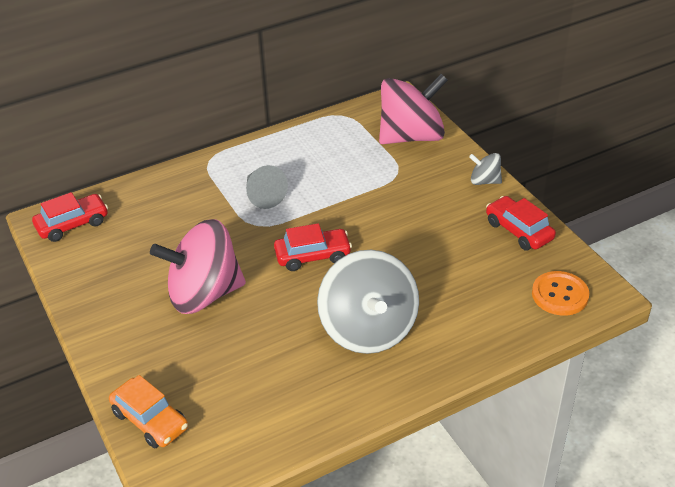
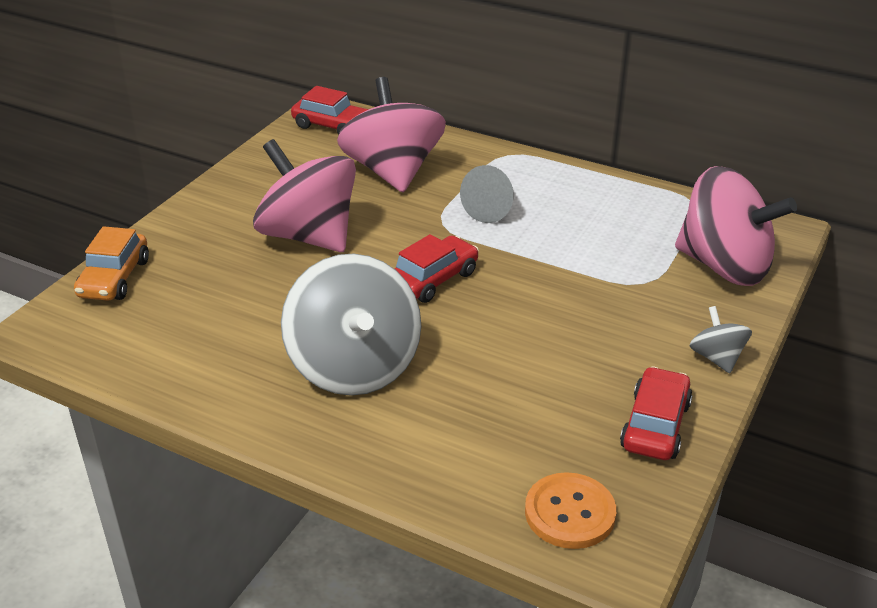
camera: 55 degrees right, 5 degrees down
(169, 220) = (393, 172): none -> pink spinning top
(313, 256) = (433, 279): red car -> red car turned 90 degrees counterclockwise
(368, 329) = (354, 366): grey spinning top -> grey spinning top turned 60 degrees counterclockwise

